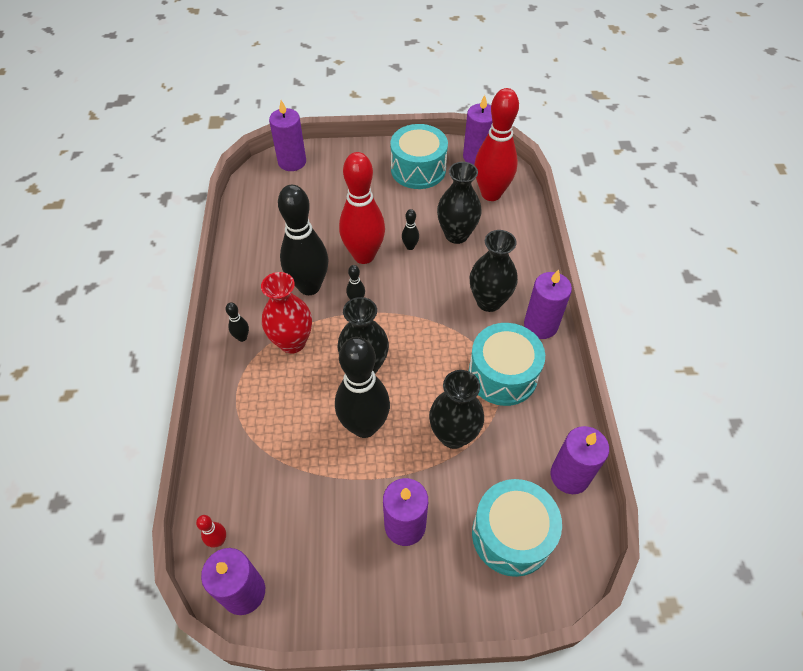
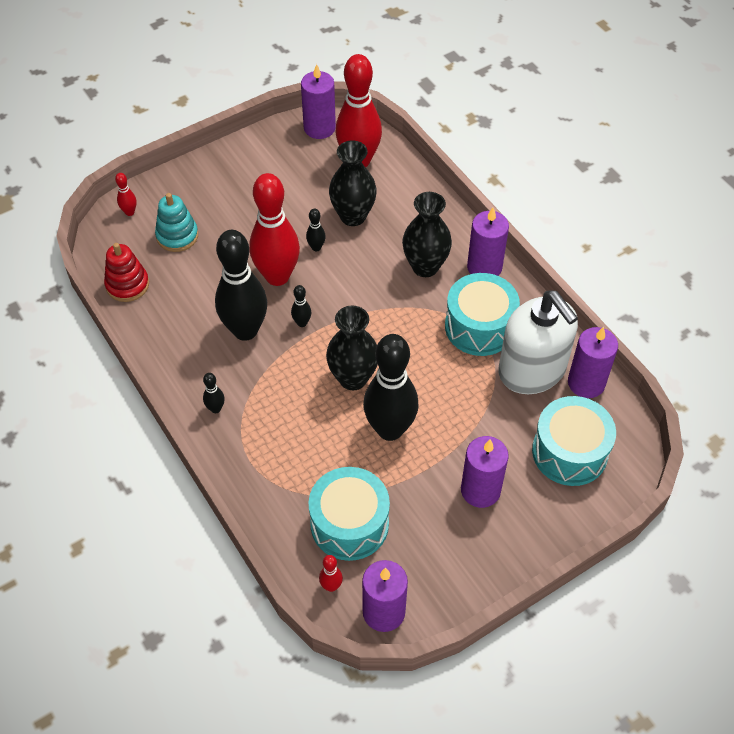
camera: 30 degrees left, 0 degrees up
(251, 213) = (127, 285): none -> red stacking toy
(292, 162) = (129, 212): purple candle -> red bowling pin
(292, 342) = (268, 389): red vase -> none
(312, 193) = (177, 236): none -> turquoise stacking toy
(418, 169) = (269, 165): turquoise drum -> turquoise drum (349, 524)
(453, 435) = (471, 398): black vase -> none
(525, 438) = (532, 370): none -> white soap dispenser

